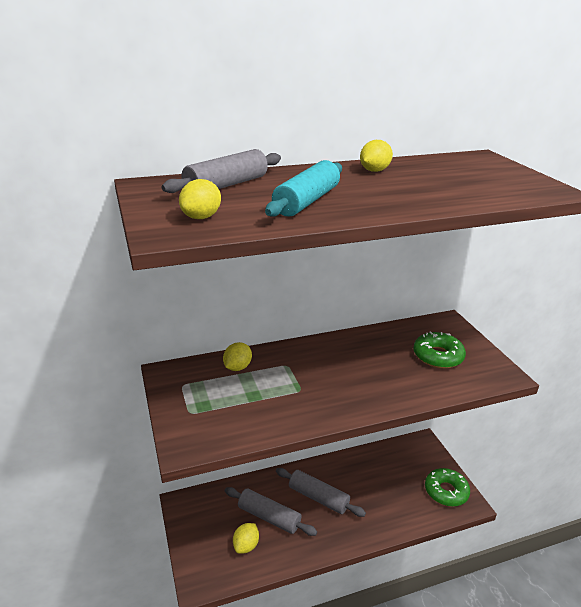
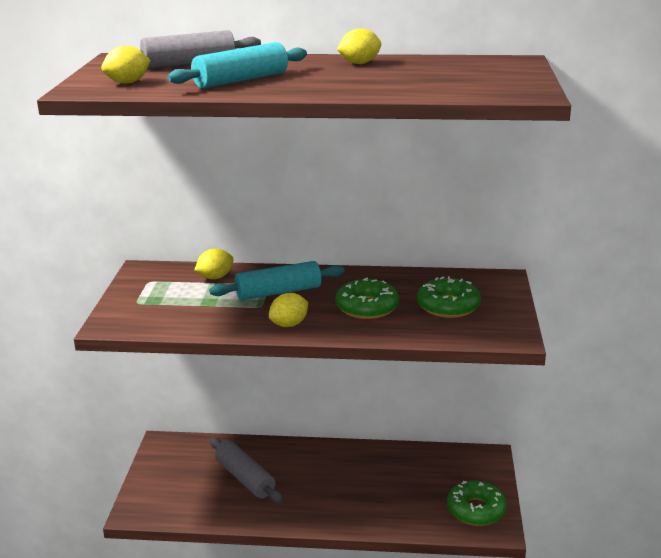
camera: 25 degrees right, 5 degrees down
(246, 545) = (203, 495): yellow lemon -> yellow lemon (289, 324)
(302, 371) = (278, 292): none -> turquoise rolling pin
(318, 497) = (313, 476): grey rolling pin -> none
(383, 371) = (367, 307): none -> green donut

